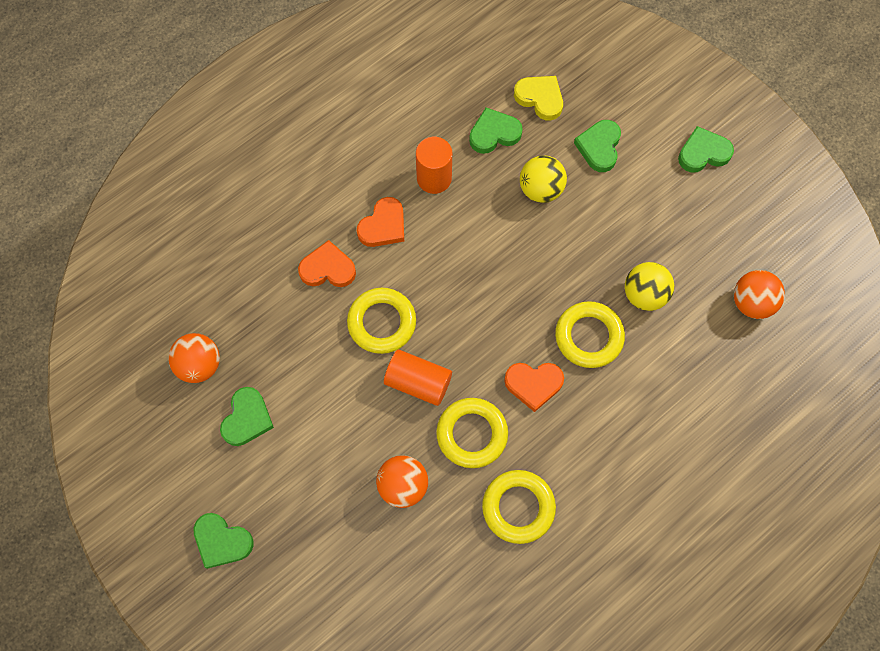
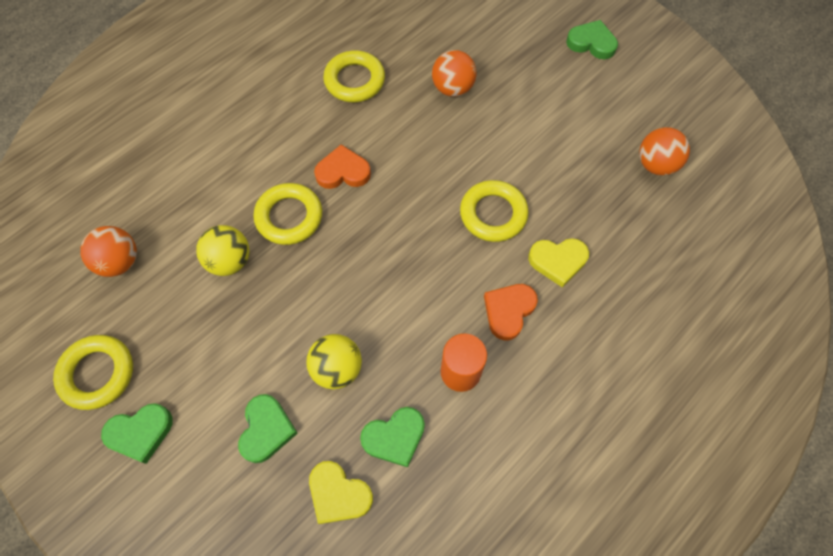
camera: 175 degrees right, 5 degrees down
(247, 419) = (598, 126): green heart -> none
(328, 268) = (558, 261): orange heart -> yellow heart
(418, 382) = (450, 165): orange cylinder -> none
(472, 434) = (397, 129): yellow ring -> yellow ring (97, 373)

